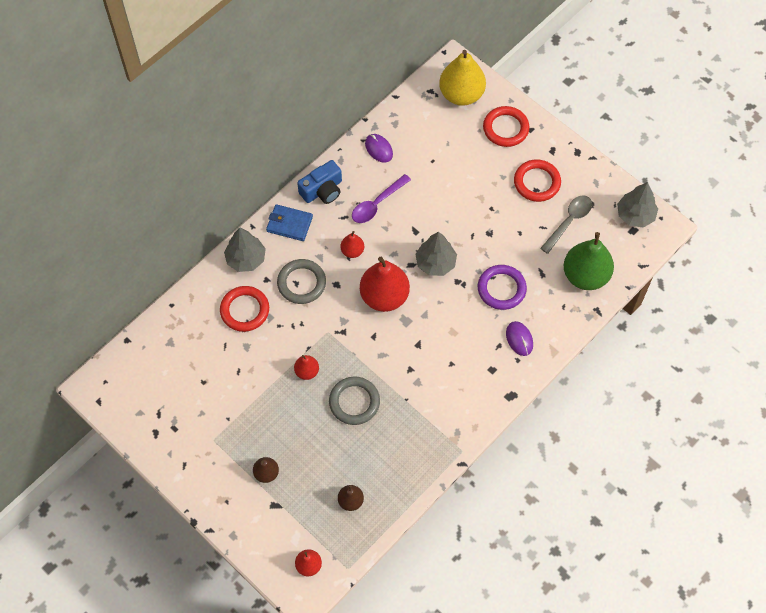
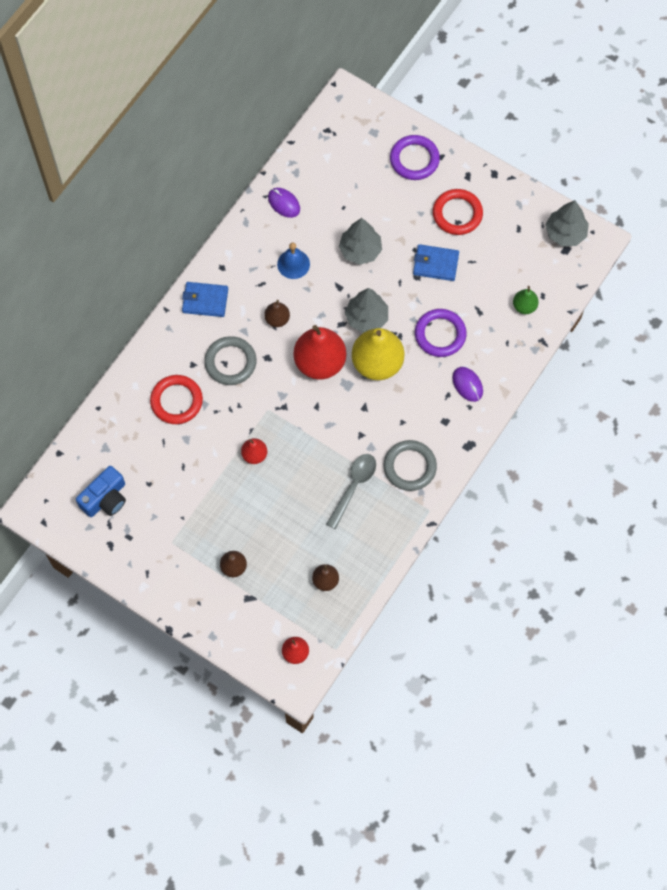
camera: 10 degrees left, 5 degrees up
(246, 259) = (166, 346): grey tree -> grey tree (360, 250)
(322, 190) = (233, 258): blue camera -> blue camera (105, 498)
(352, 251) = (277, 319): red pear -> brown pear
(354, 402) = (309, 478): grey ring -> grey ring (409, 467)
(377, 204) = (293, 264): purple spoon -> blue bell
(461, 94) = (360, 129): yellow pear -> yellow pear (377, 363)
(505, 128) = (414, 159): red ring -> purple ring
(509, 224) = (435, 264): none -> blue wallet
(569, 221) = (498, 251): grey spoon -> grey spoon (353, 486)
(585, 275) = (524, 306): green pear -> green pear, size x0.49

